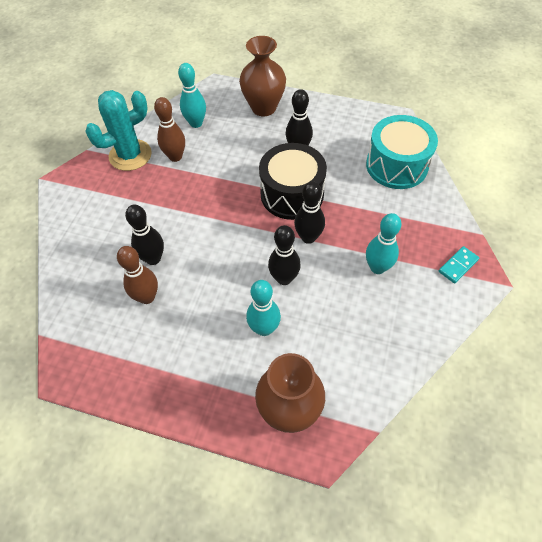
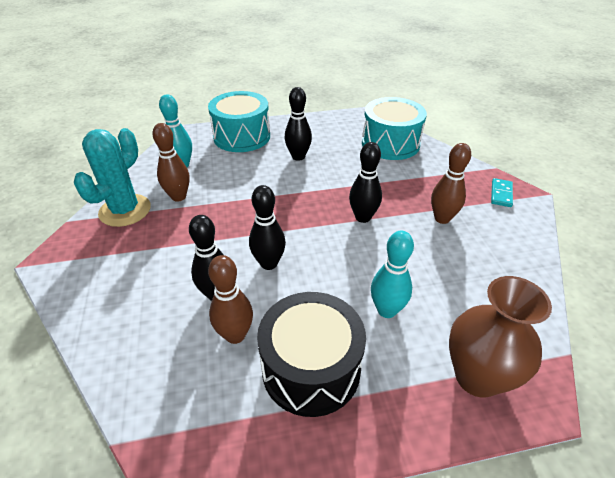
camera: 30 degrees left, 15 degrees down
(263, 108) = (242, 136): brown vase -> turquoise drum
(284, 278) = (369, 258): black bowling pin -> black bowling pin (269, 263)
(292, 194) = (319, 190): black drum -> black drum (311, 368)
(377, 267) = (442, 218): turquoise bowling pin -> brown bowling pin

